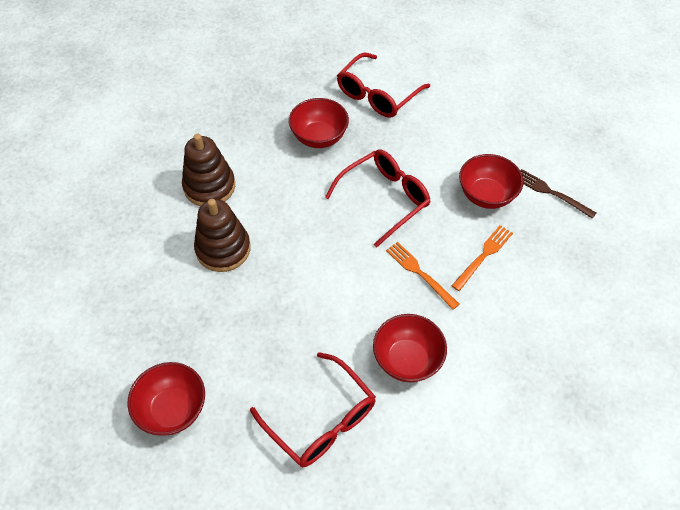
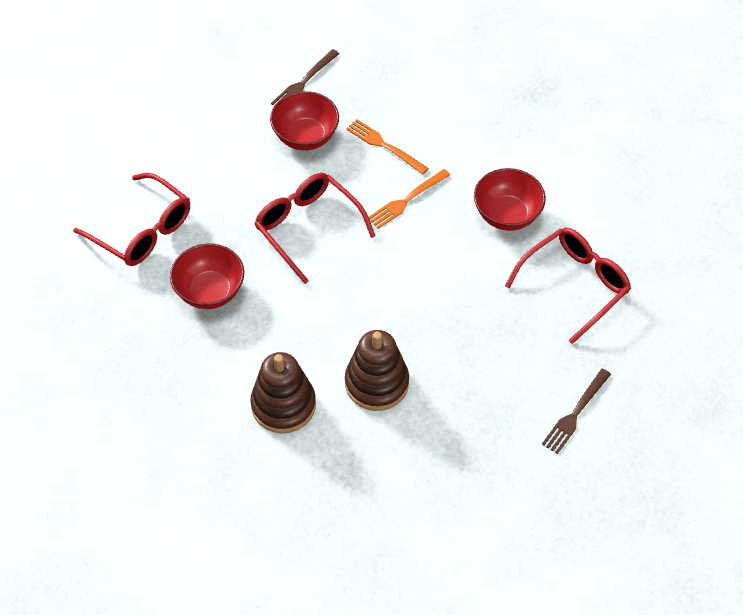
camera: 90 degrees left, 0 degrees up
(173, 409) = (575, 413): red bowl -> brown fork

